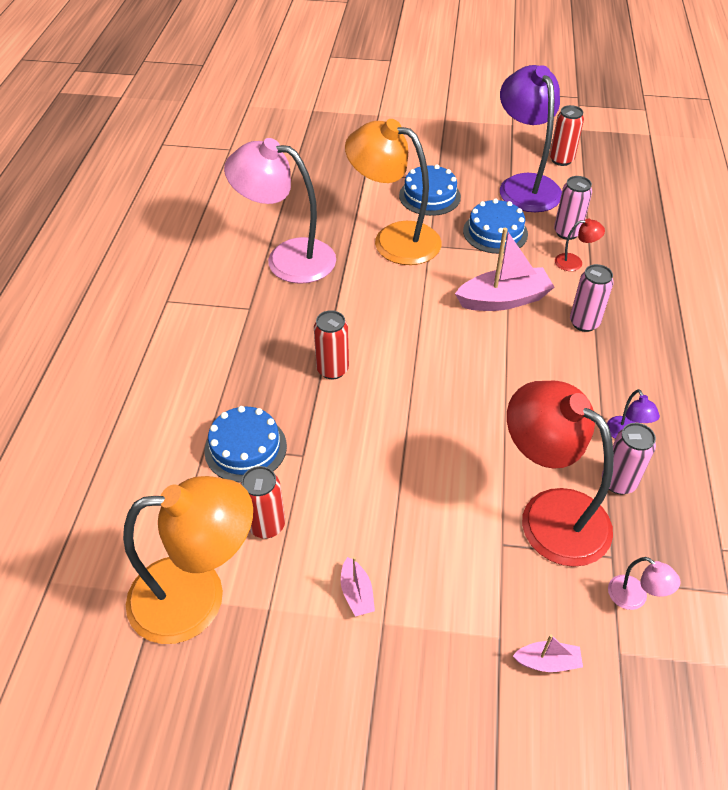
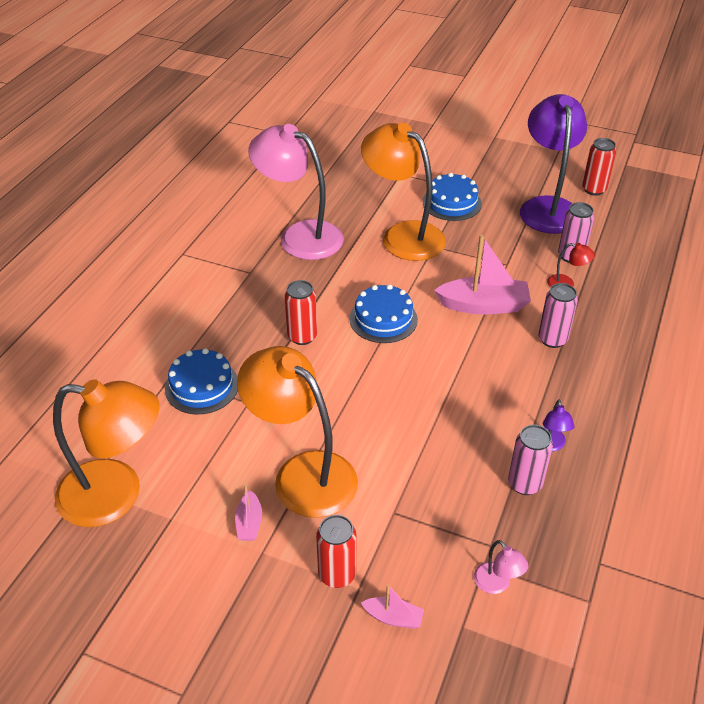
camera: 15 degrees right, 5 degrees down
(266, 525) = (195, 452): red can -> red can (337, 574)
(392, 523) = (302, 473): none -> orange lamp
(495, 232) = (501, 245): blue cake -> blue cake (383, 319)
(550, 514) = (448, 497): red lamp -> none

